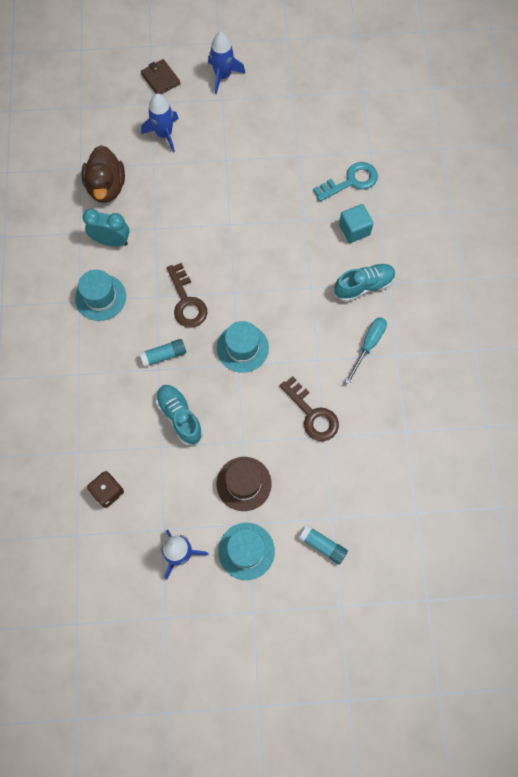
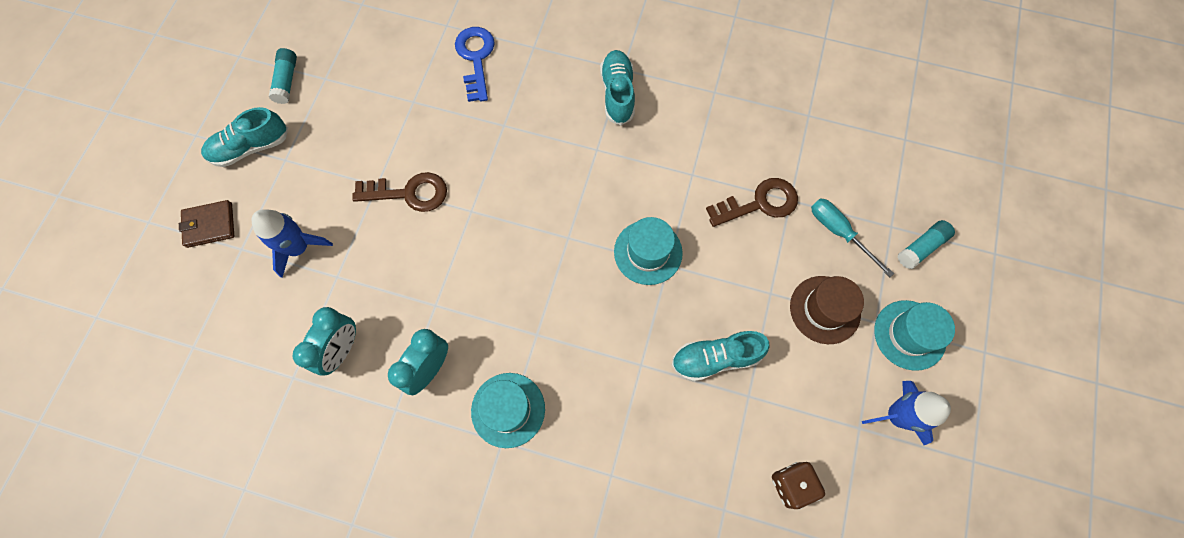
camera: 70 degrees left, 0 degrees up
(106, 187) = (341, 350): brown duck -> turquoise clock
(164, 355) = (624, 351): turquoise glue stick -> turquoise glue stick (287, 81)
(186, 301) = (558, 298): brown key -> brown key (409, 193)
(223, 76) = (250, 147): blue rocket -> turquoise shoe
(350, 181) = (476, 58): turquoise key -> blue key
(354, 230) = (541, 77): turquoise cube -> none
(368, 345) = (693, 115): turquoise screwdriver -> turquoise screwdriver (839, 232)

